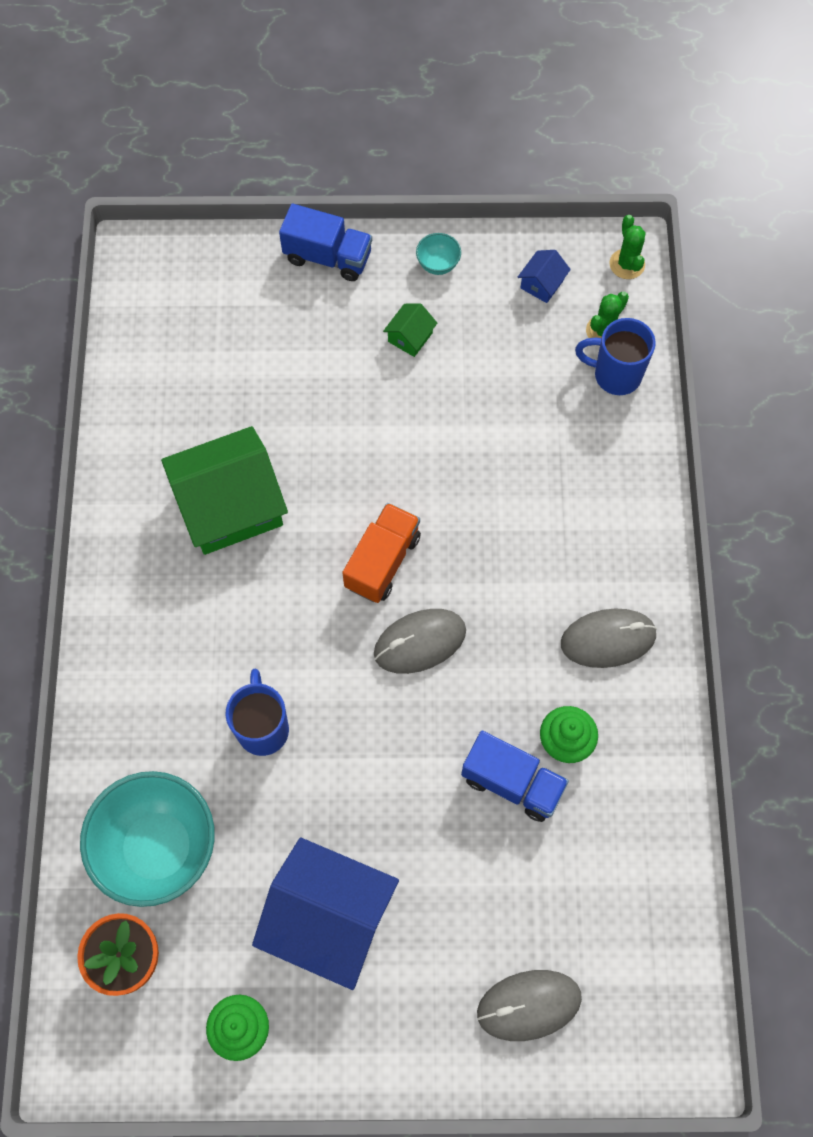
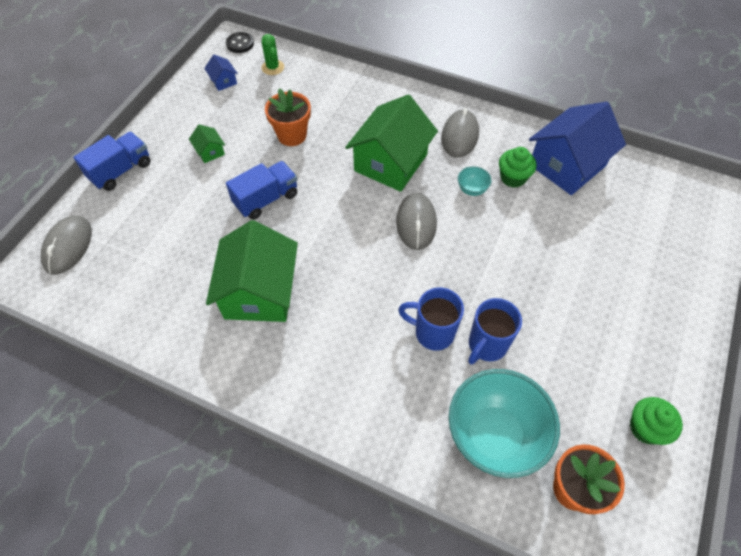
camera: 65 degrees left, 10 degrees down
(329, 918) = (583, 343): blue house -> blue house (567, 165)
(382, 561) = (351, 222): orange truck -> none
(438, 264) = (172, 120): turquoise bowl -> turquoise bowl (472, 189)
(490, 420) = (292, 135): none -> orange flower pot
(507, 567) = (391, 162): none -> green house
(512, 782) = (528, 211): blue truck -> blue truck (266, 199)
(529, 1005) = (669, 256): grey mouse -> grey mouse (68, 246)
(615, 375) = (303, 73): blue mug -> blue mug (486, 345)
(627, 264) = (240, 44): green cactus -> black button

